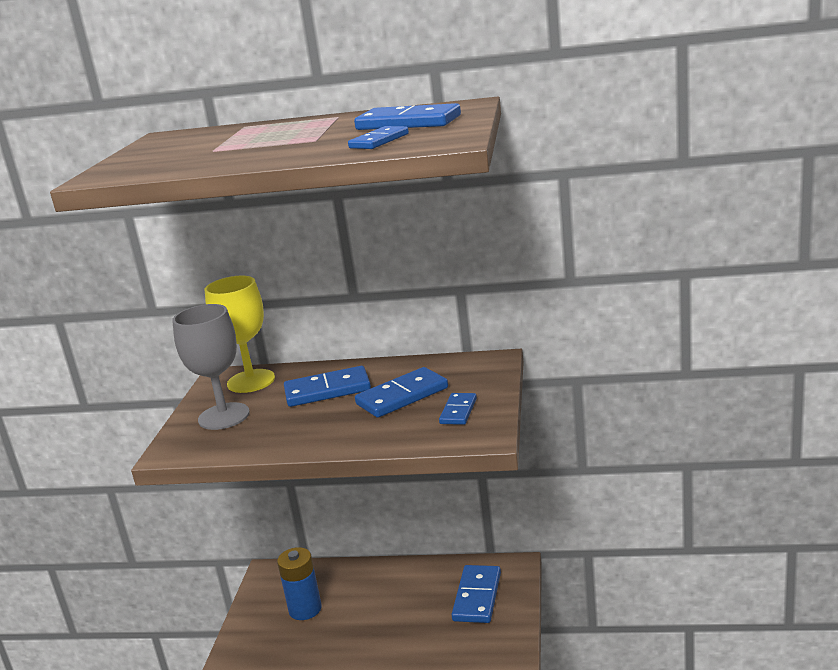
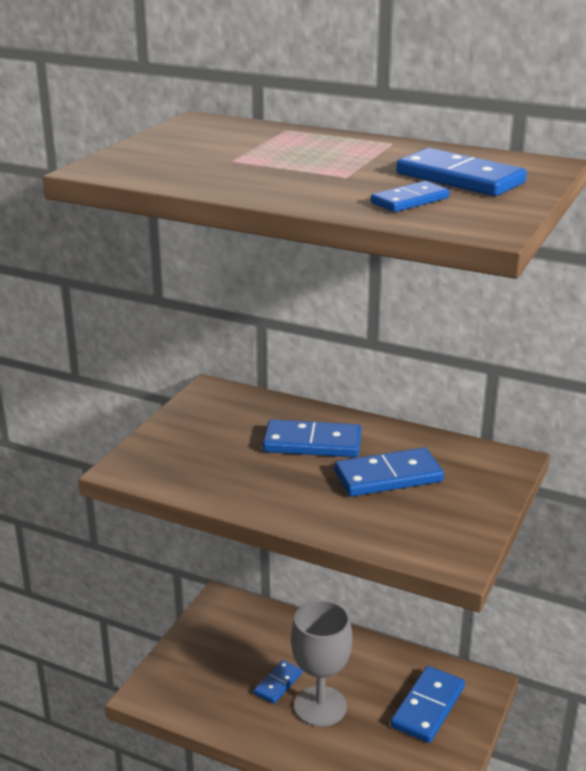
camera: 15 degrees right, 5 degrees up
(224, 416) = (193, 442): grey goblet -> grey goblet (320, 706)
(251, 381) = (238, 406): yellow goblet -> none
(305, 609) = (243, 657): blue battery -> none
(458, 411) = (441, 517): blue domino -> blue domino (278, 683)

